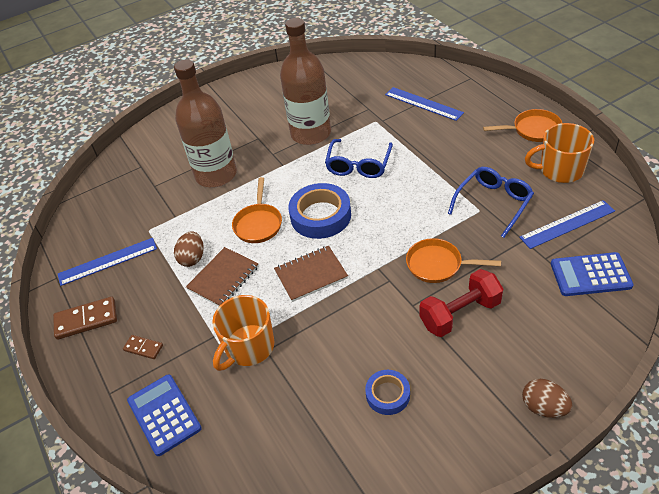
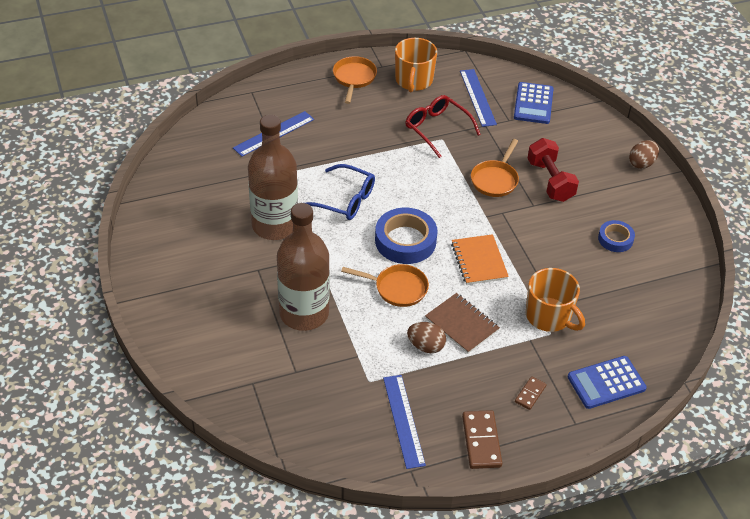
camera: 85 degrees left, 0 degrees up
(311, 275) = (479, 261): brown notebook -> orange notebook
(493, 203) = (437, 129): blue glasses -> red glasses

